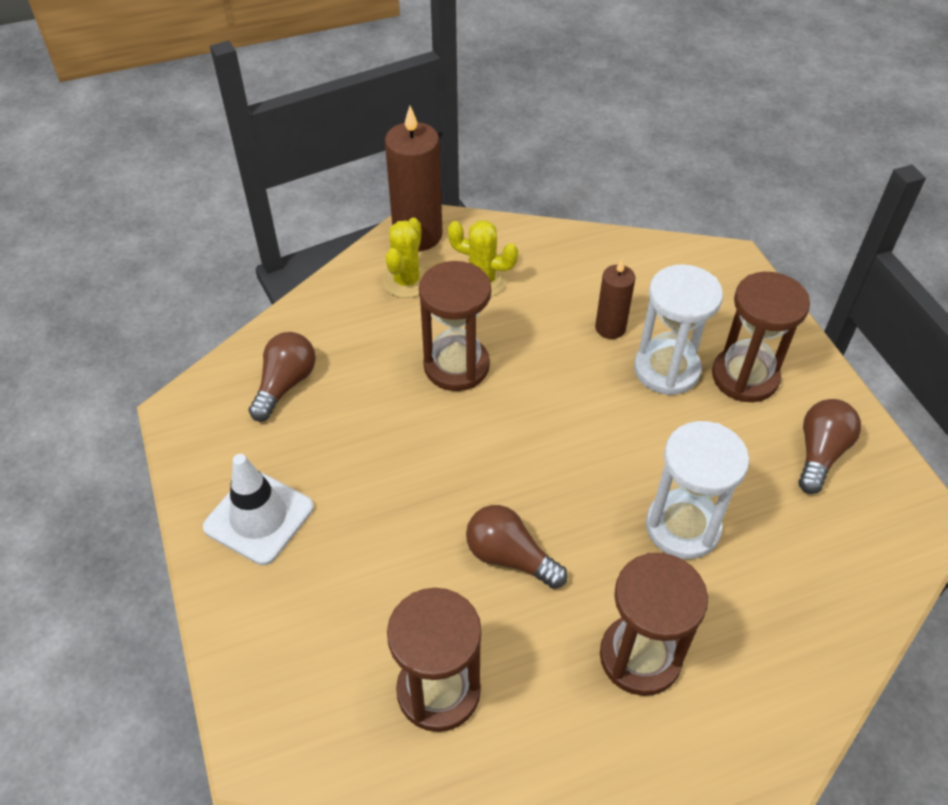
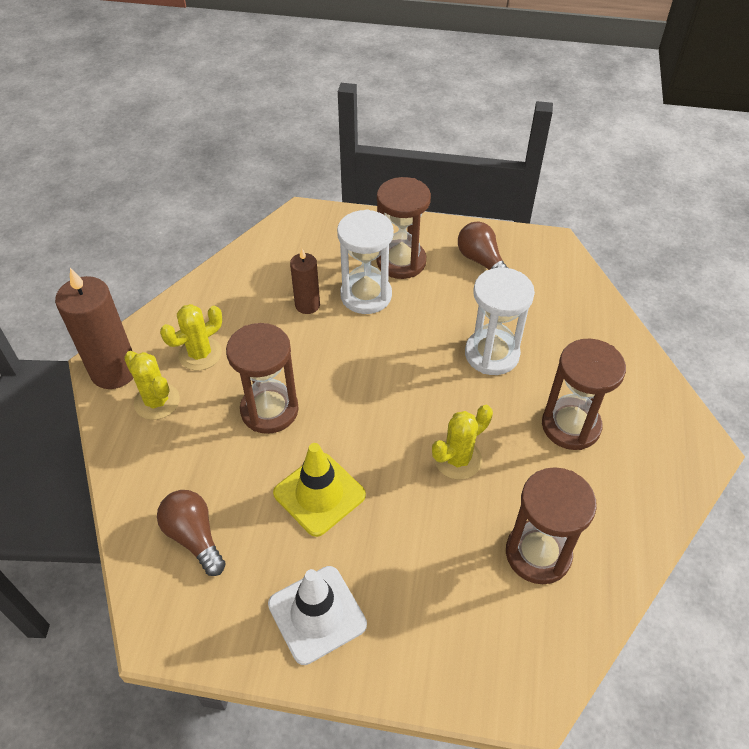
camera: 60 degrees left, 0 degrees up
(387, 454) = (319, 494): none -> yellow traffic cone
(510, 557) = (457, 459): brown light bulb -> yellow cactus

